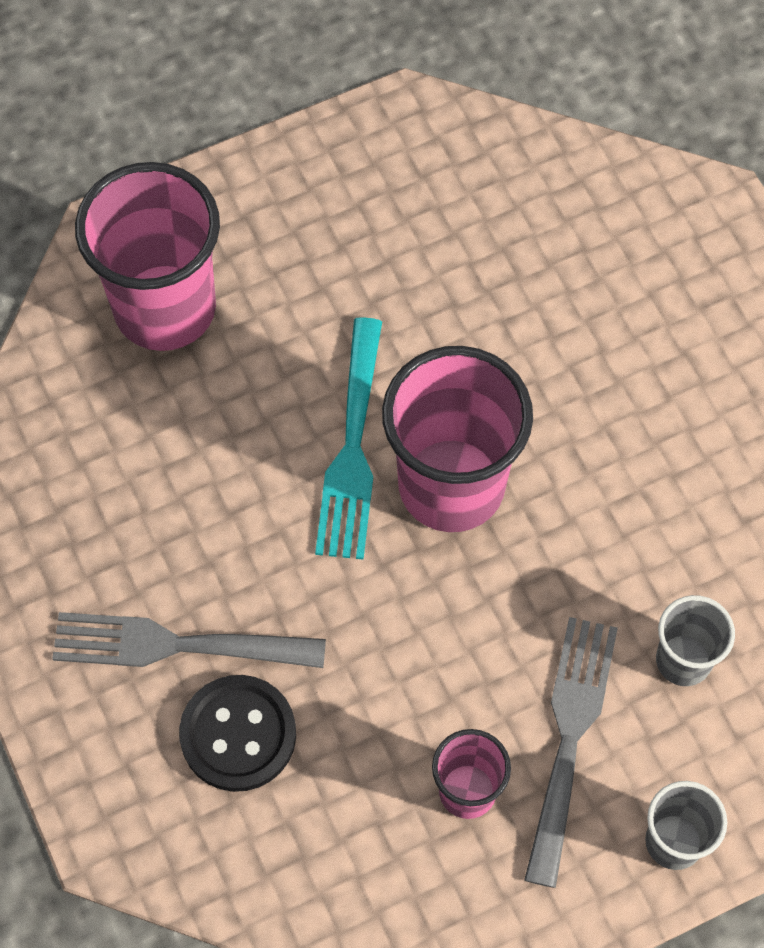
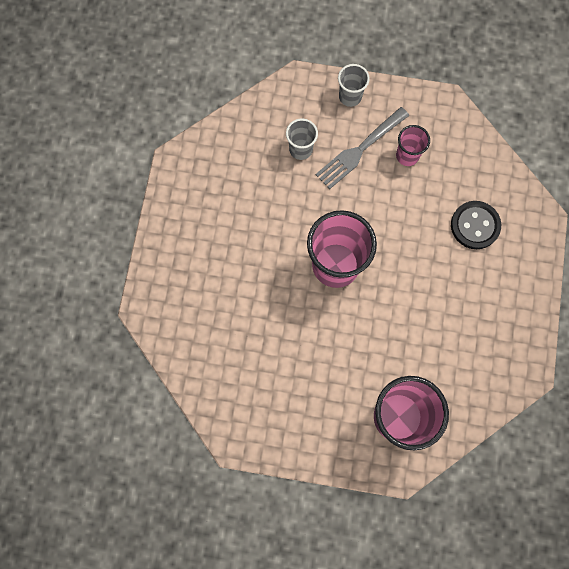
camera: 145 degrees left, 10 degrees up
(177, 645) = (477, 272): grey fork -> none
(352, 448) = (362, 305): turquoise fork -> none

